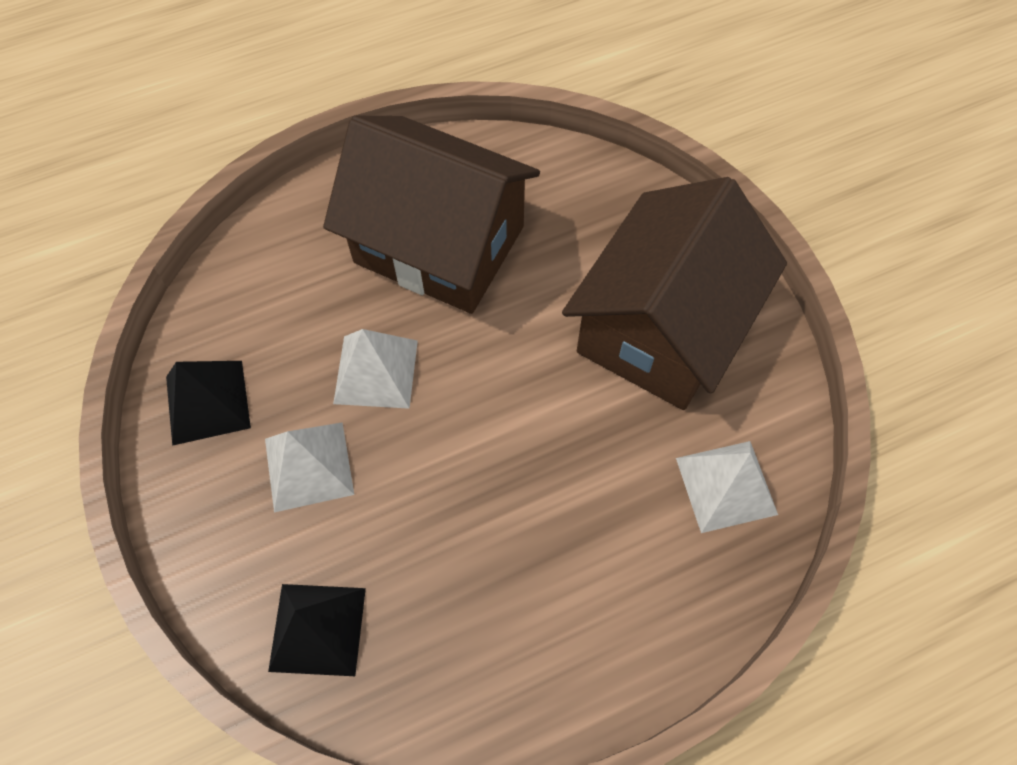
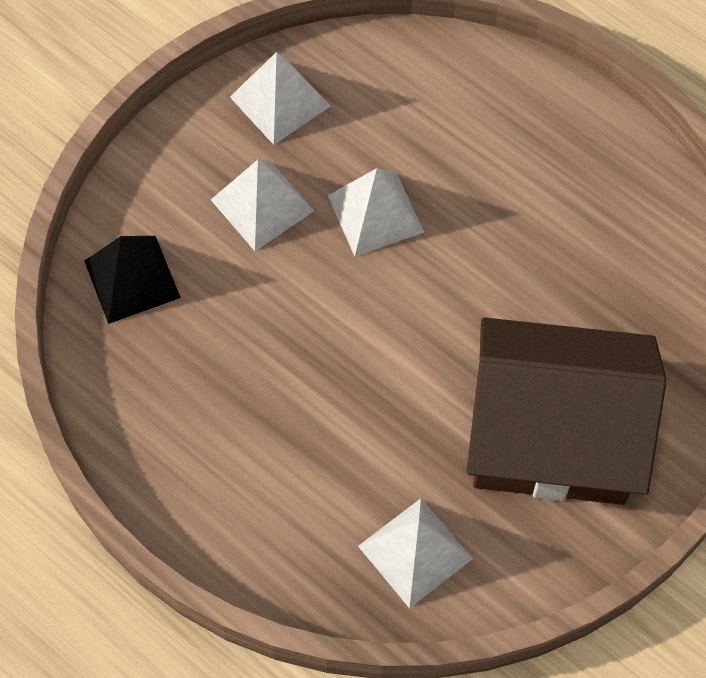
camera: 65 degrees right, 0 degrees up
(207, 402) = (279, 101): black pyramid -> white pyramid
(439, 245) = (534, 204): brown house -> none

